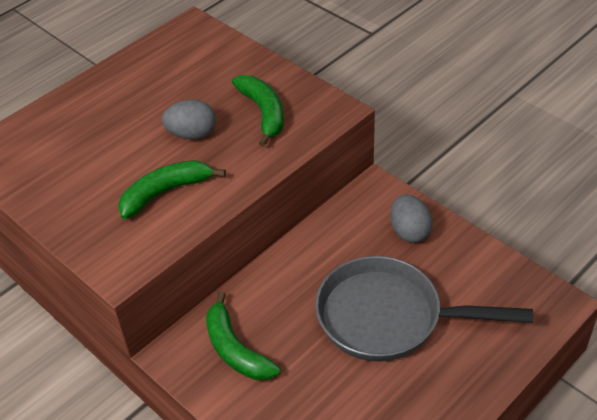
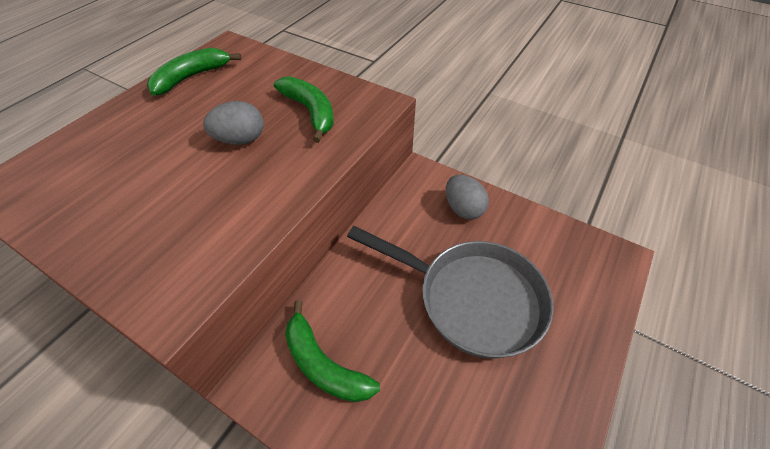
camera: 15 degrees left, 5 degrees up
(165, 192) = (218, 204): green banana -> green banana (192, 77)
(388, 317) = (471, 298): grey pan -> grey pan turned 150 degrees counterclockwise

